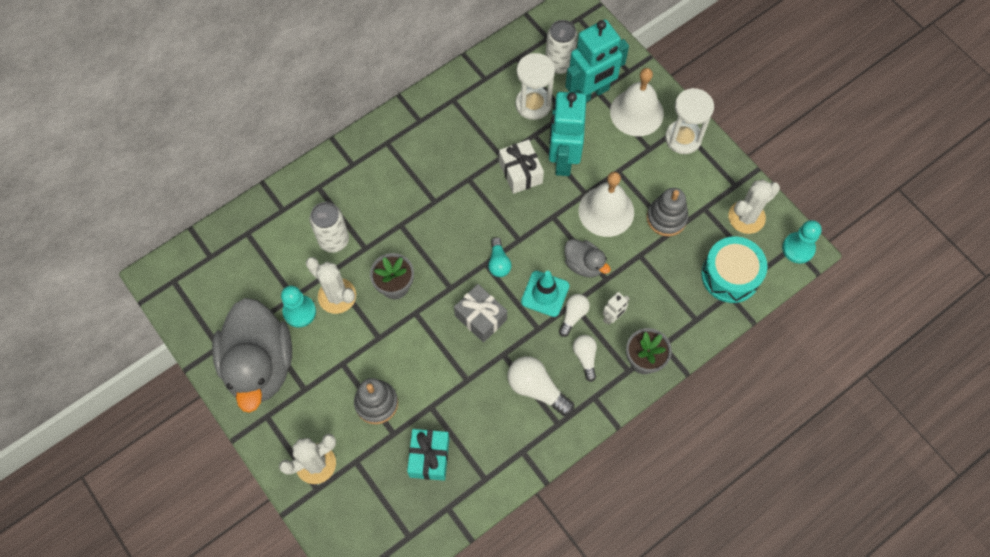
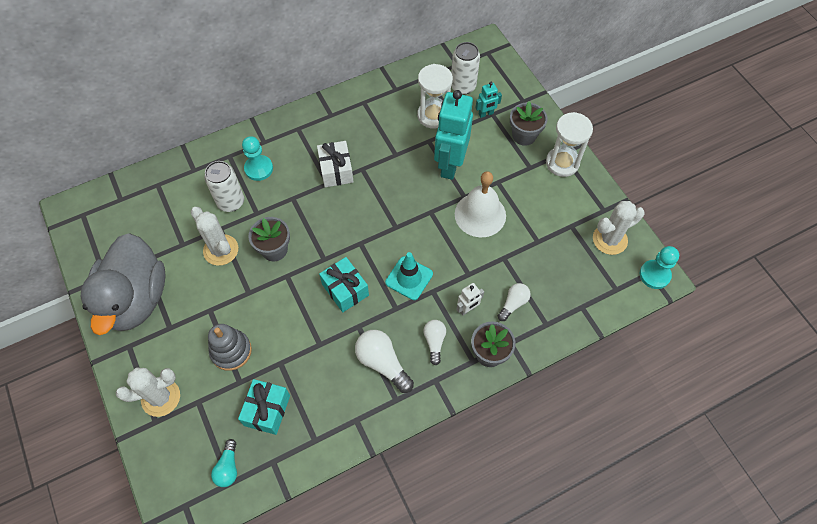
camera: 10 degrees right, 5 degrees down
(299, 312) = (184, 258): turquoise pawn -> turquoise pawn (259, 169)
(481, 317) = (345, 290): grey gift -> turquoise gift
(498, 262) = (372, 244): turquoise light bulb -> turquoise light bulb (228, 467)
(520, 172) = (409, 170): white gift -> white gift (336, 170)
(573, 316) = (431, 302): white light bulb -> white light bulb (513, 304)
(584, 264) = (450, 258): grey duck -> none
(590, 93) = (486, 114): turquoise robot -> turquoise robot, size x0.44
(636, 112) = (524, 135): white bell -> grey flower pot
(666, 218) = (534, 229): grey stacking toy -> none
(730, 275) = (586, 289): turquoise drum -> none

